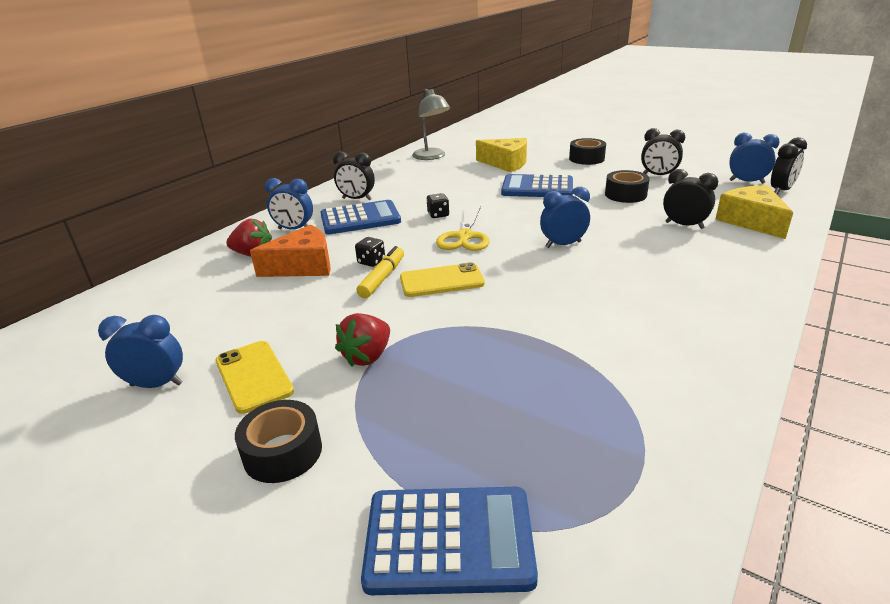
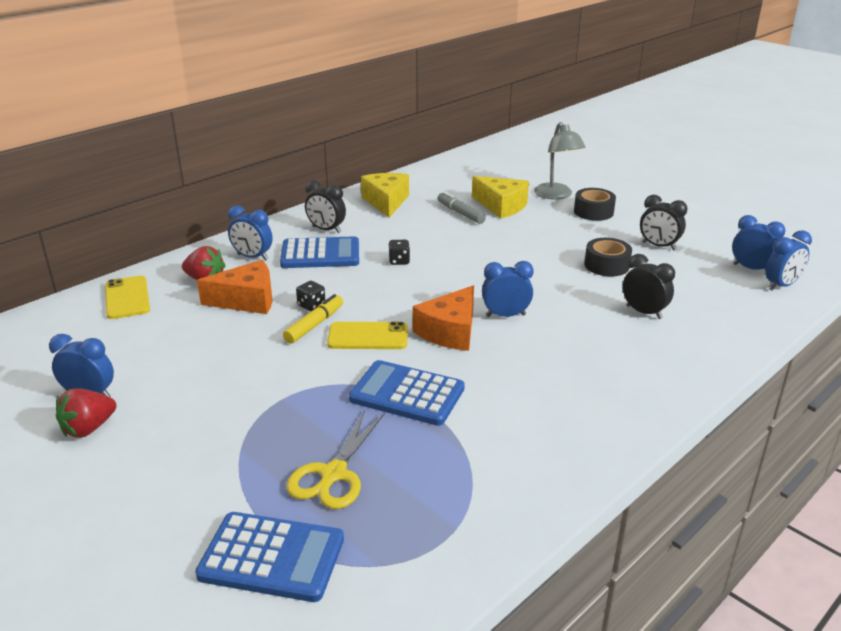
camera: 10 degrees right, 0 degrees up
(253, 376) = (169, 402): yellow phone -> yellow phone (127, 298)
(283, 452) = (172, 469): black tape -> none
(367, 356) = (270, 400): red strawberry -> red strawberry (88, 428)
(432, 157) = (426, 185): grey lamp -> grey lamp (556, 195)
(464, 236) = (413, 291): yellow scissors -> yellow scissors (333, 474)
(473, 173) = (460, 213): none -> grey marker
(519, 265) = (450, 331): none -> orange cheese
(537, 188) = (518, 243): blue calculator -> blue calculator (407, 394)
(751, 221) = (718, 318): yellow cheese -> yellow cheese (386, 202)
(781, 190) = (781, 285): black clock -> blue clock

